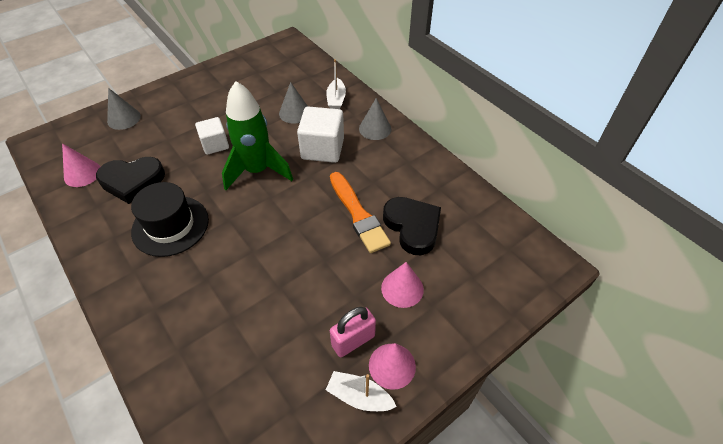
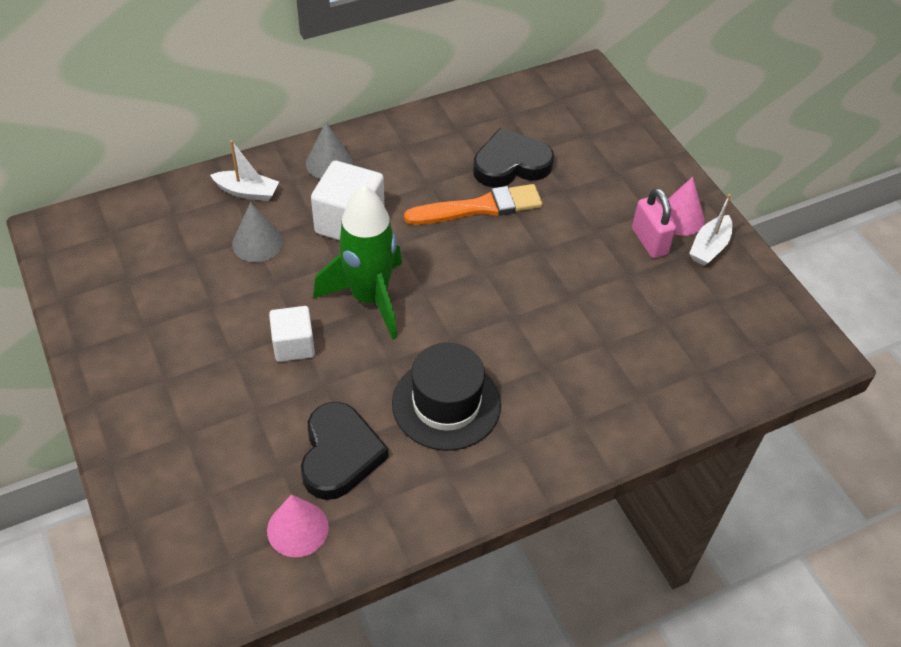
camera: 80 degrees left, 0 degrees up
(124, 118) = (171, 475): grey cone -> none
(402, 288) = (593, 191): pink cone -> none

